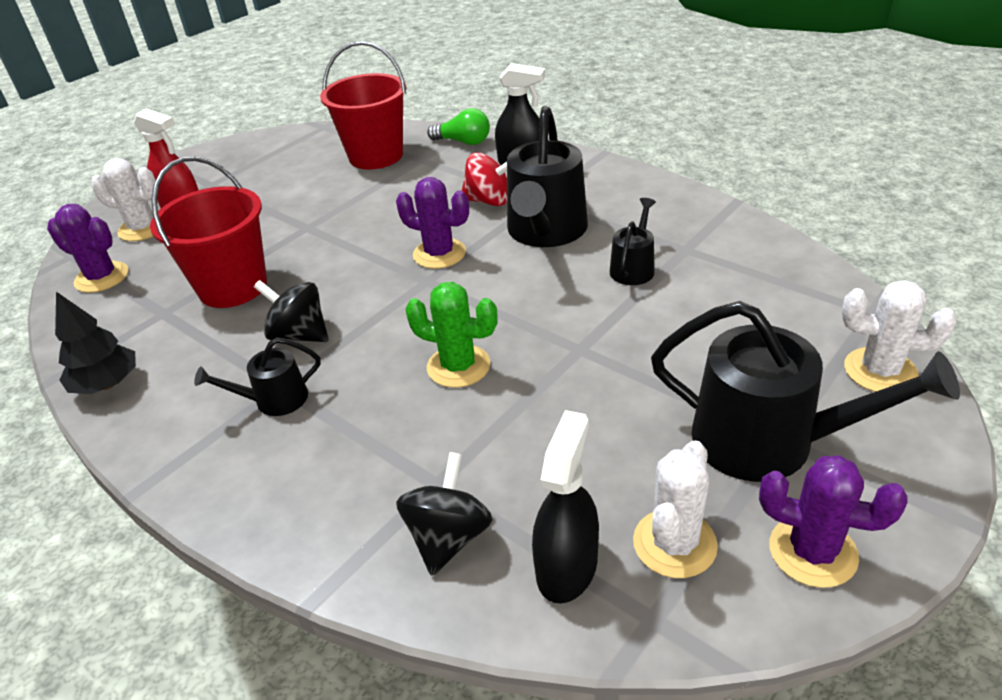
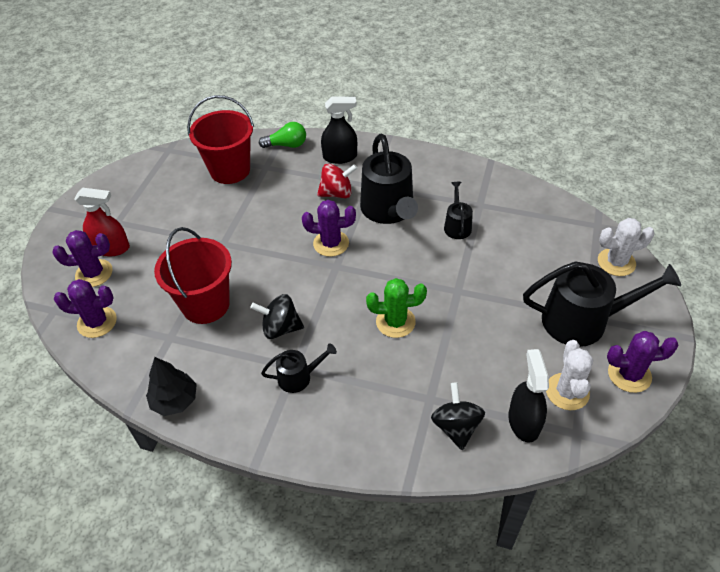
camera: 25 degrees left, 10 degrees up
(143, 228) = (94, 273): white cactus -> purple cactus
(275, 400) = (298, 377): black watering can -> black watering can turned 150 degrees counterclockwise

